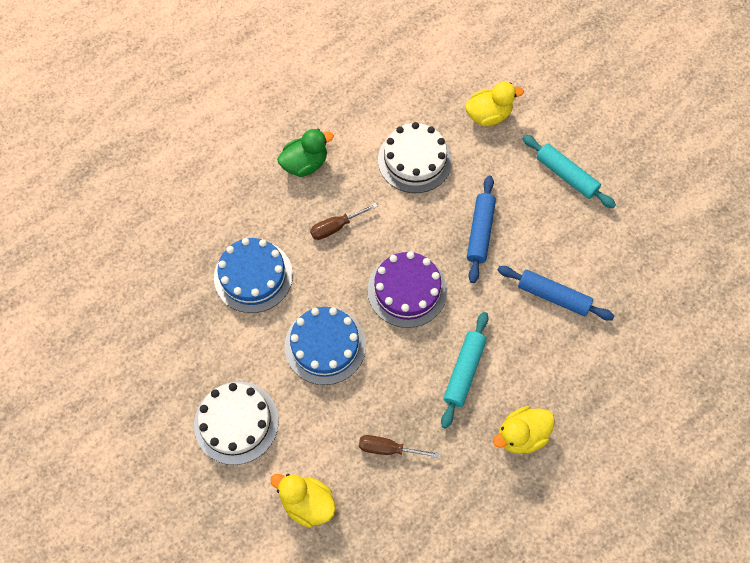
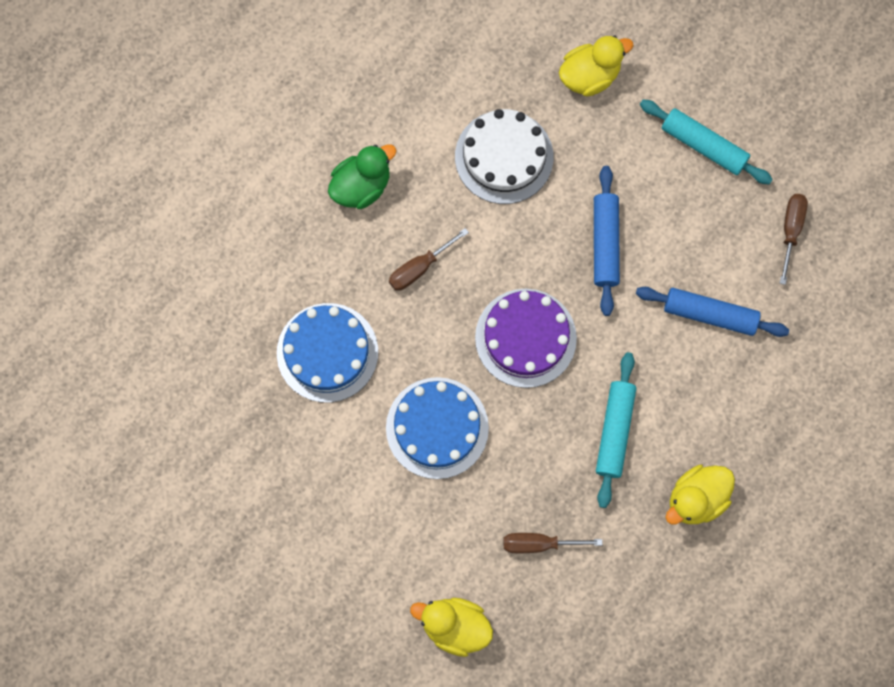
camera: 10 degrees left, 10 degrees up
(236, 422) = (348, 544): white cake -> none
(625, 246) = (790, 231): none -> brown screwdriver

